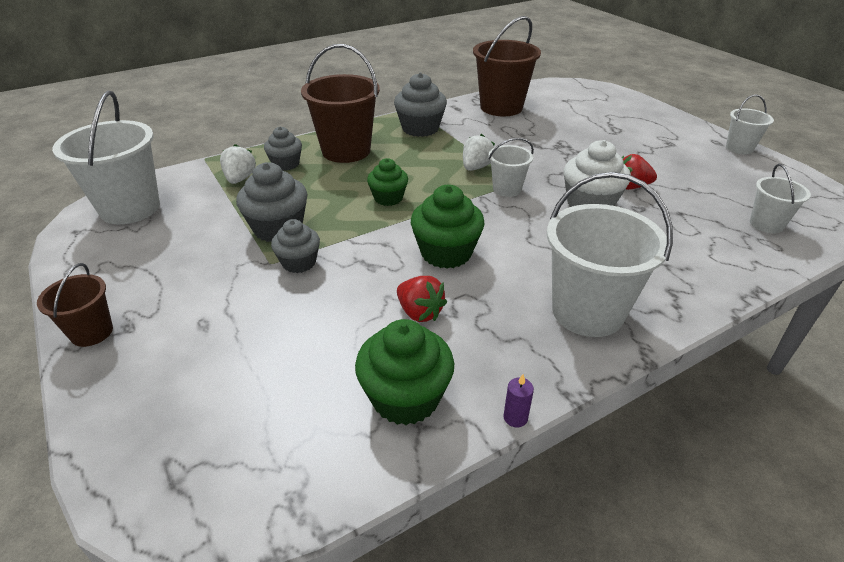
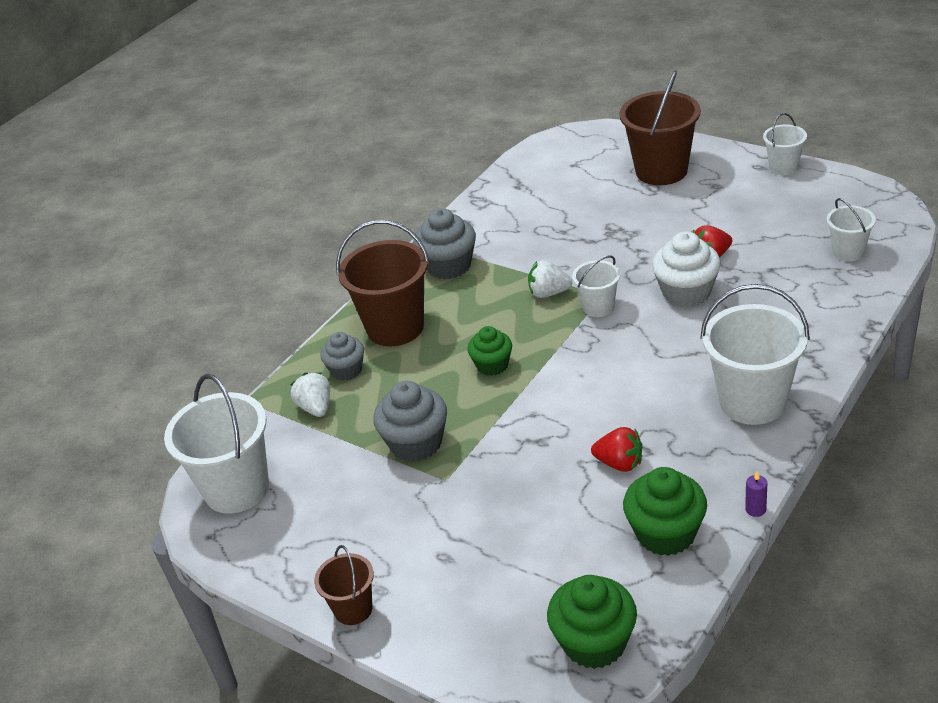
camera: 20 degrees left, 0 degrees up
(299, 262) = (471, 467): grey cupcake -> none
(446, 253) = (596, 399): green cupcake -> green cupcake (594, 643)
(476, 167) = (548, 293): white strawberry -> white strawberry turned 90 degrees counterclockwise
(501, 107) = (513, 202): brown bucket -> brown bucket (661, 171)

